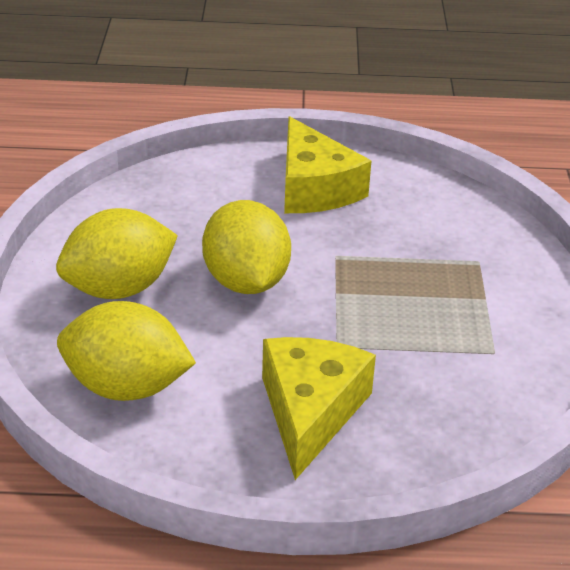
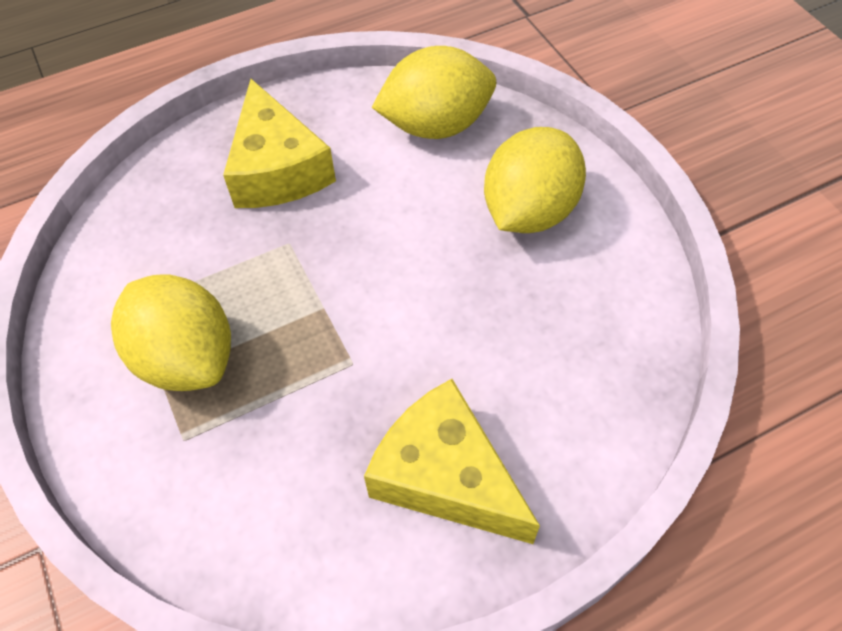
camera: 155 degrees right, 20 degrees up
(246, 282) = (421, 277): yellow lemon -> yellow lemon (186, 358)

